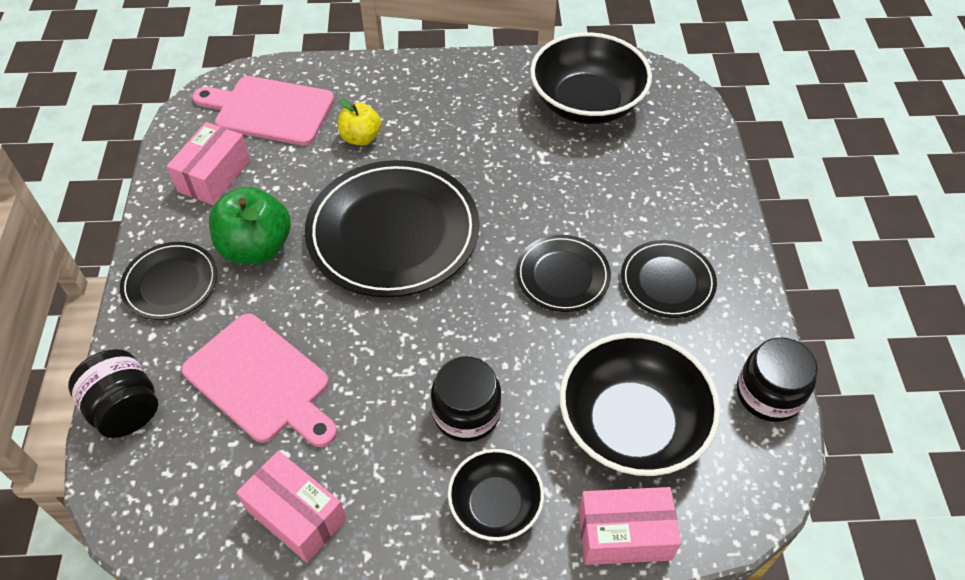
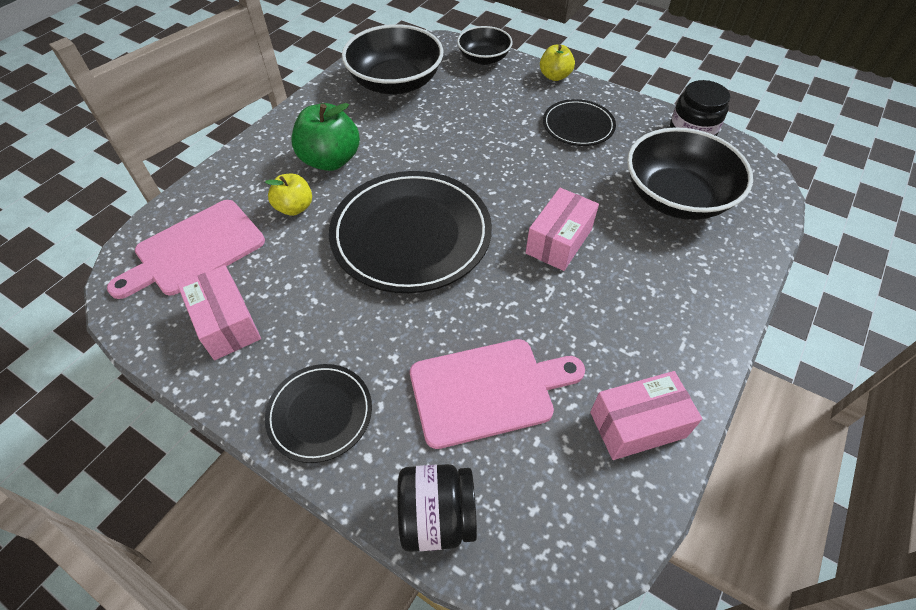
camera: 55 degrees left, 0 degrees up
(256, 247) = (341, 329): green apple -> green apple (330, 160)
(466, 413) = (611, 274): black jar -> none
(495, 505) = (698, 296): black bowl -> black bowl (484, 58)
(562, 276) = (533, 168): black plate -> none
(624, 534) = (756, 242): pink box -> pink box (559, 241)
(733, 220) = (555, 76): none -> yellow apple

